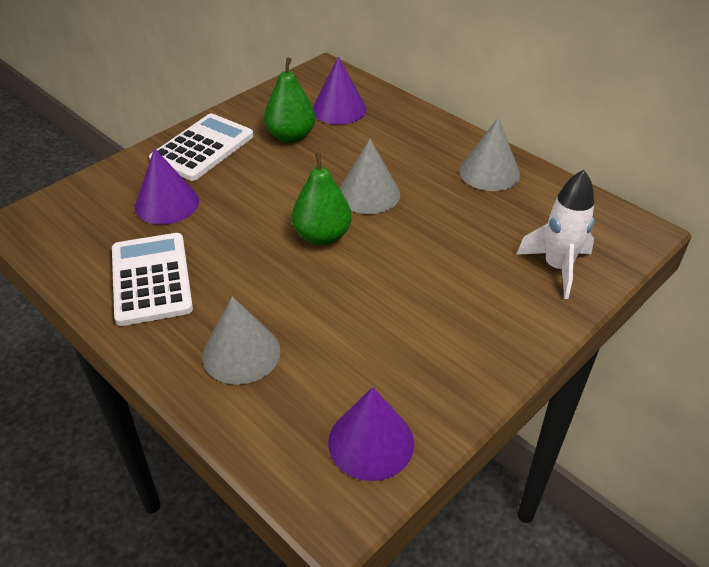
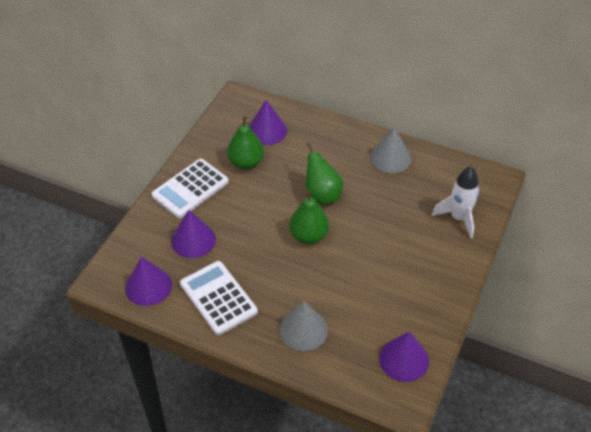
camera: 20 degrees left, 5 degrees up
(73, 241) = (148, 286): none -> purple cone
(202, 148) = (190, 189): white calculator -> white calculator turned 150 degrees counterclockwise
(369, 194) = (322, 195): grey cone -> green pear

